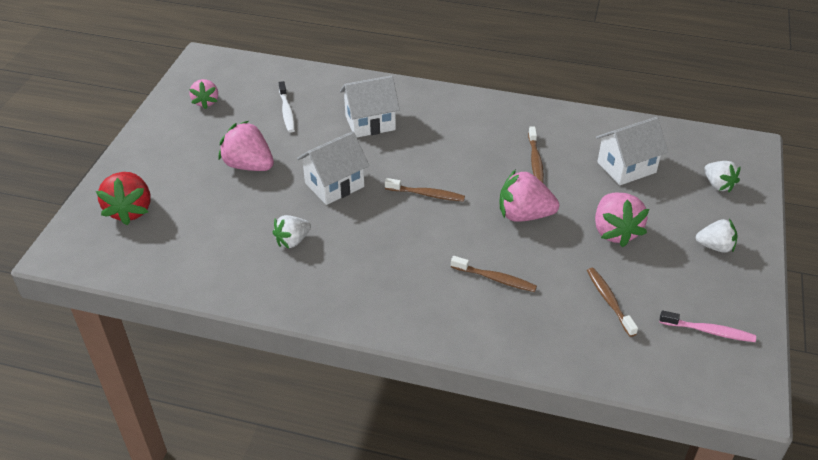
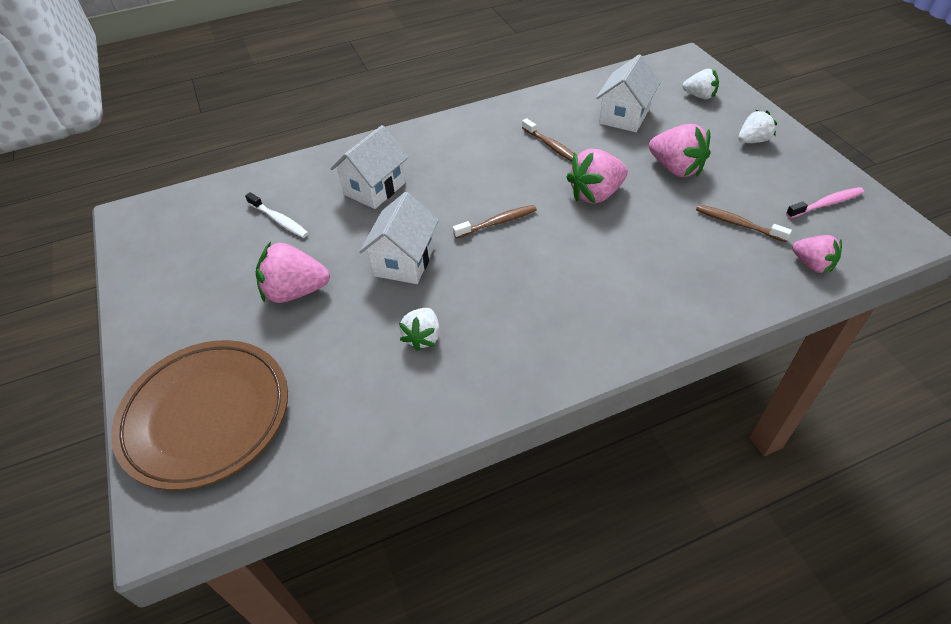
camera: 35 degrees left, 5 degrees up
(130, 210) = (206, 416): red strawberry -> brown plate
(206, 102) = (177, 255): pink strawberry -> pink strawberry (812, 264)
(495, 279) = (637, 259): brown toothbrush -> none

